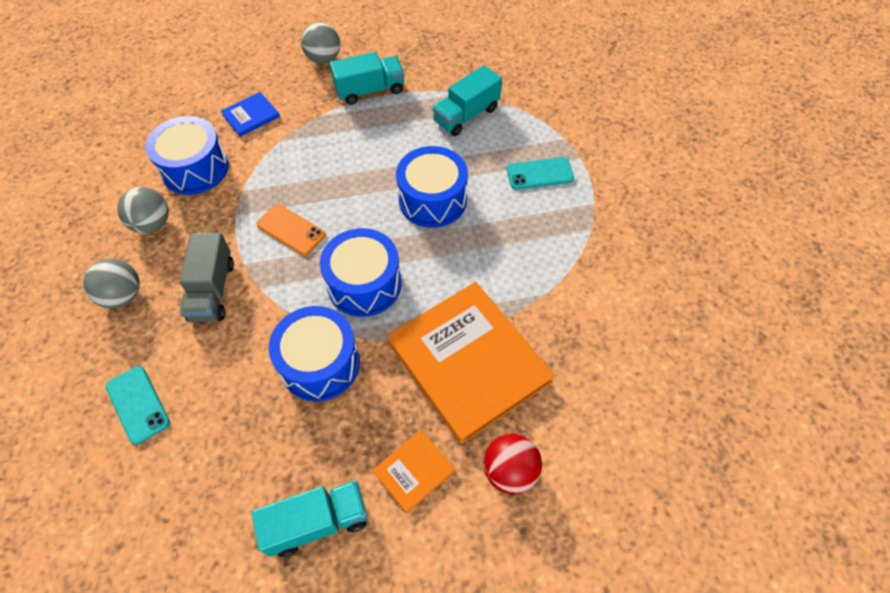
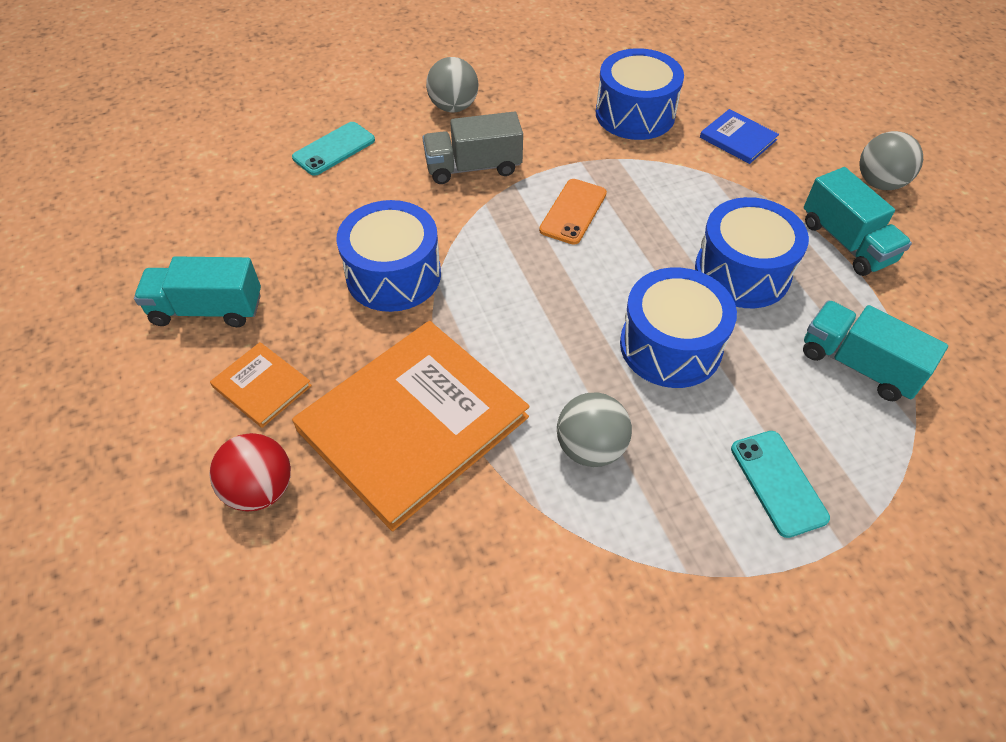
camera: 80 degrees right, 5 degrees down
(152, 224) = (547, 103): grey ball -> grey ball (590, 448)
(317, 522) = (207, 309): turquoise truck -> turquoise truck turned 120 degrees clockwise
(364, 284) = (510, 295): blue drum -> blue drum (742, 272)

